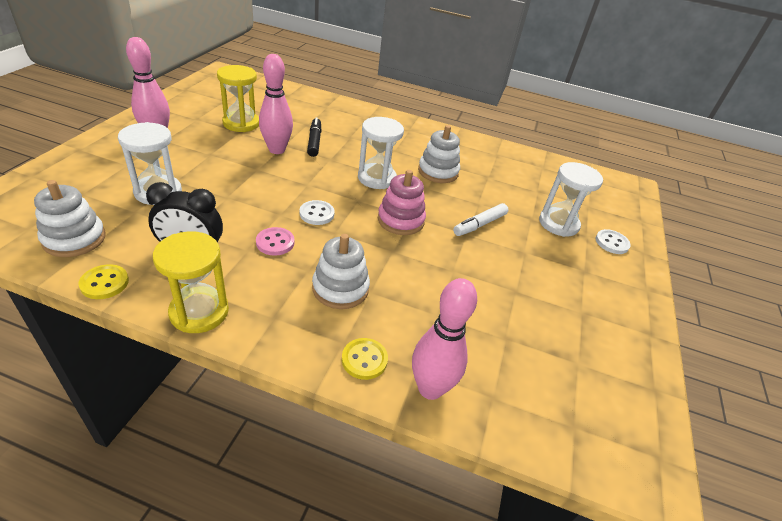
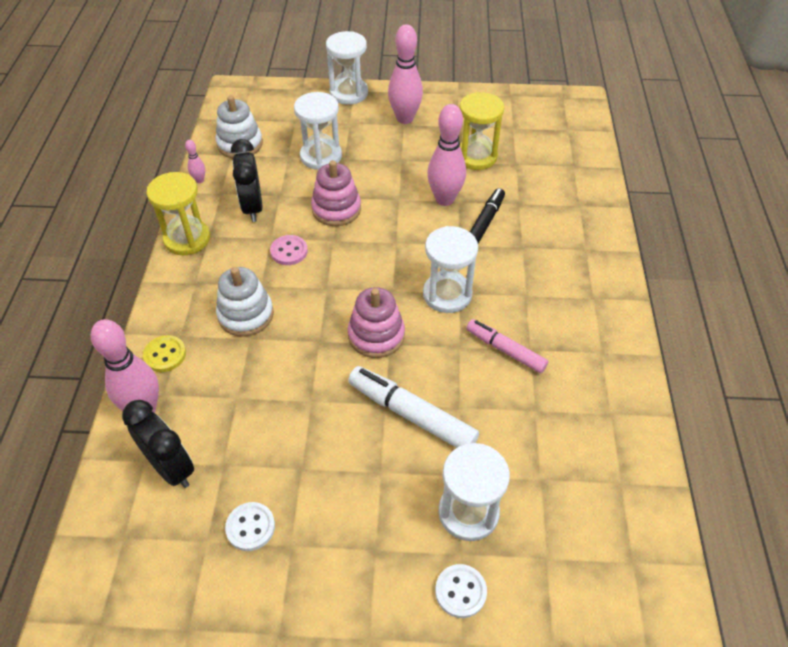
camera: 80 degrees right, 10 degrees up
(80, 153) = (349, 93): none -> white hourglass
(104, 283) = (199, 180): yellow button -> pink bowling pin
(242, 202) = (336, 209): none -> pink stacking toy
(314, 142) = (485, 221): black marker -> black marker turned 45 degrees counterclockwise
(317, 214) = (348, 265): white button -> white button (250, 527)
(438, 172) = (505, 350): white stacking toy -> pink marker
(480, 224) = (412, 415): white marker -> white marker, size x1.51
(503, 376) = (171, 467): none -> black clock

